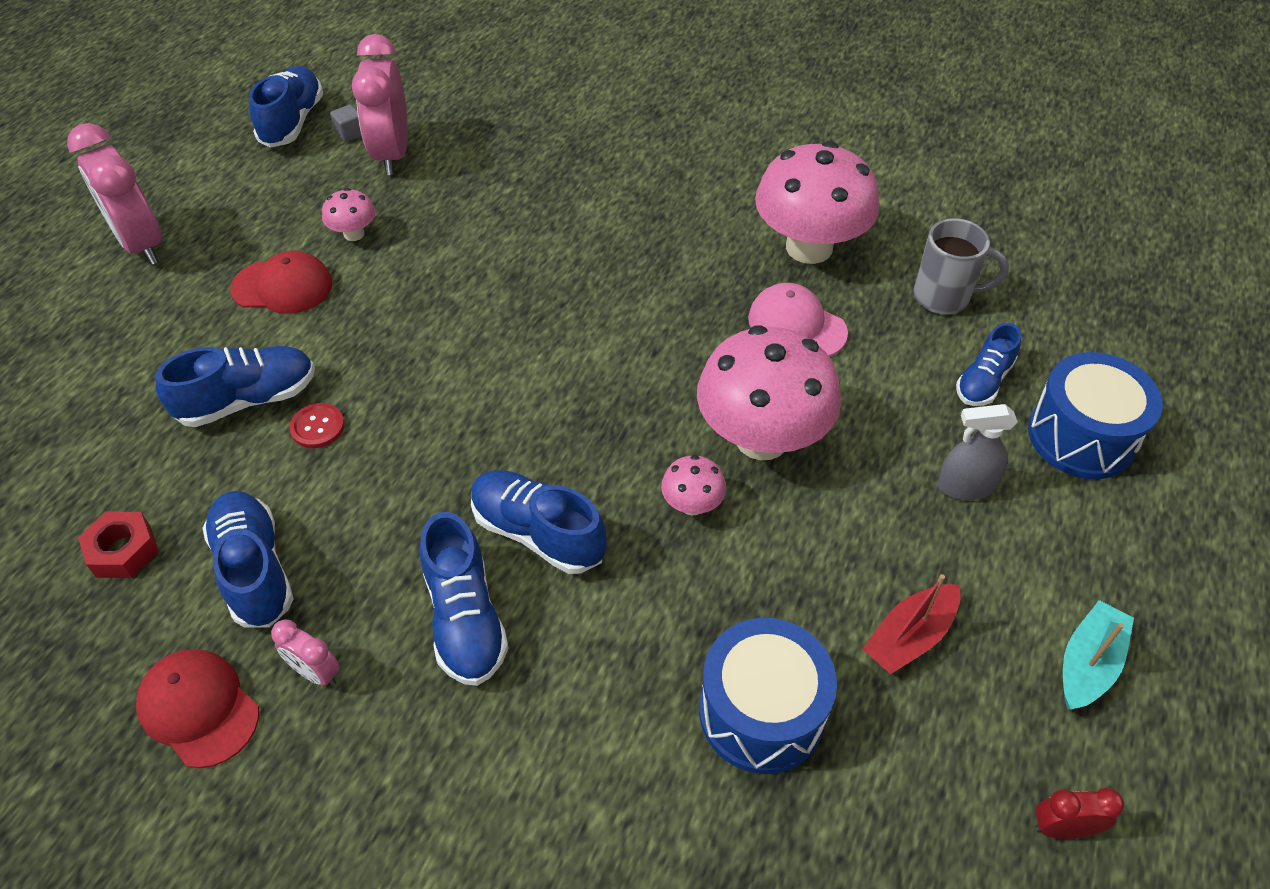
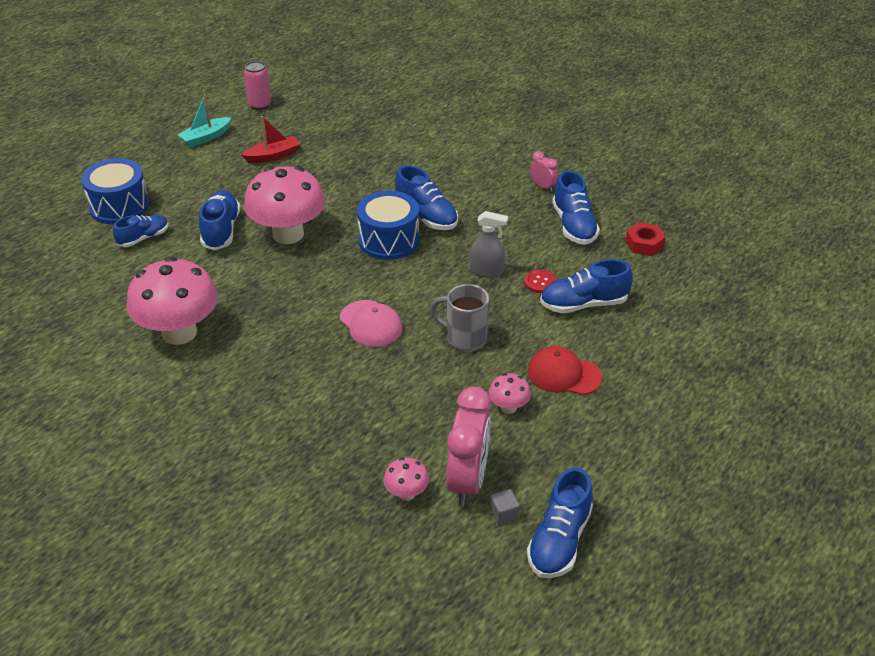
camera: 165 degrees left, 10 degrees down
(141, 244) = (679, 431): pink clock -> none
(199, 708) = (595, 184): red cap -> none
(465, 618) = (471, 192): blue shoe -> blue shoe (221, 231)
(692, 504) = (342, 214): pink mushroom -> pink mushroom (406, 493)
(761, 712) = (352, 146): blue drum -> blue drum (389, 240)
(796, 325) = (226, 285): pink cap -> pink cap (371, 324)
(944, 297) = (120, 285): grey mug -> grey mug (464, 338)
(965, 486) = (199, 198): grey spray bottle -> grey spray bottle (487, 271)
(1062, 828) = (259, 105): red clock -> pink can

